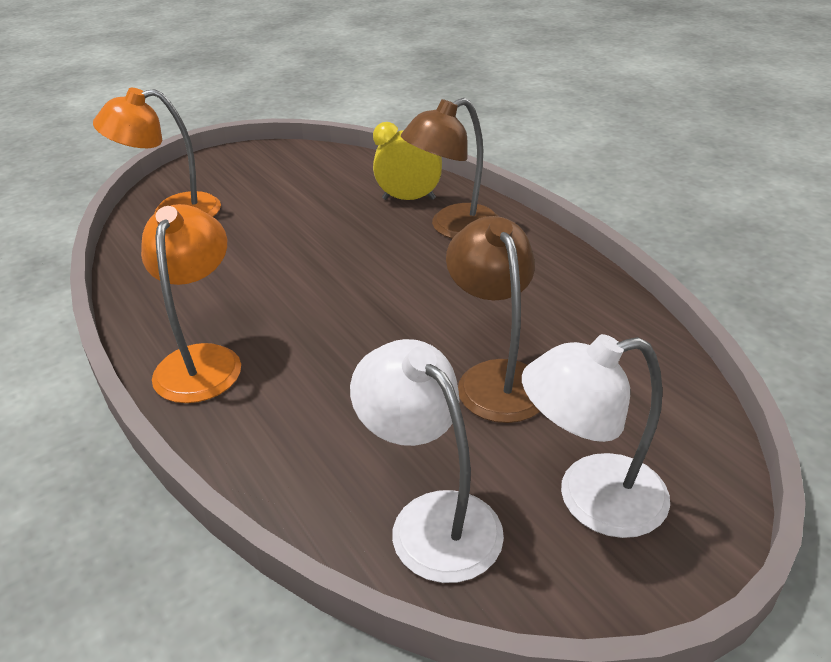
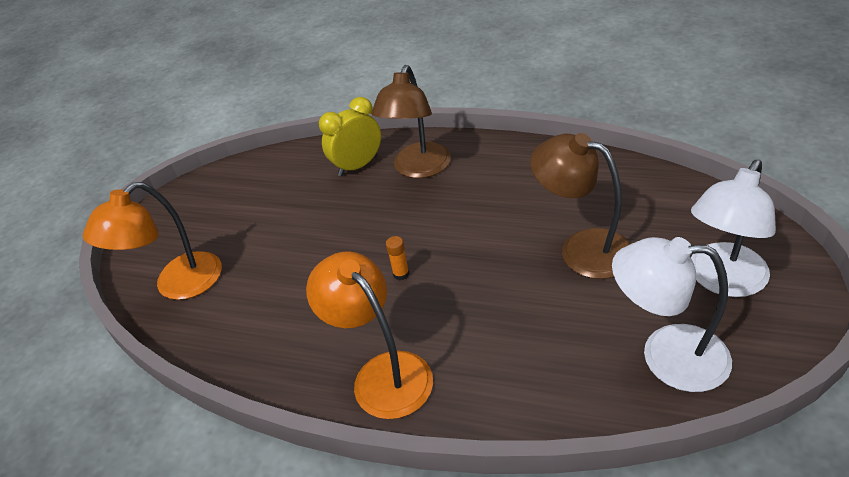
camera: 35 degrees left, 5 degrees up
(320, 299) = (401, 274): none -> orange glue stick

